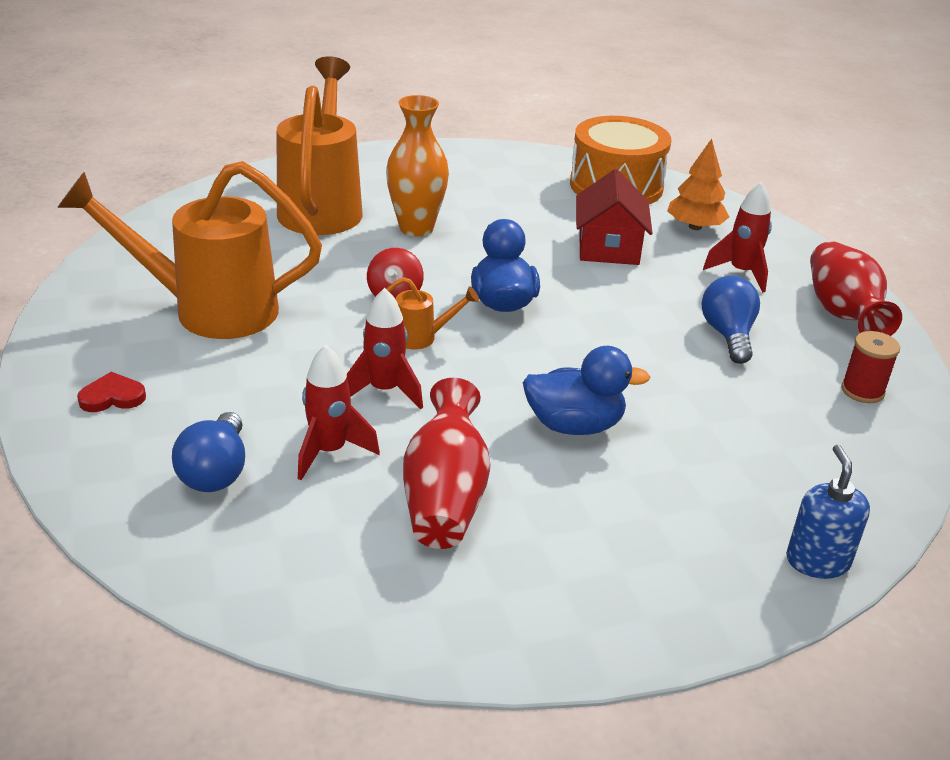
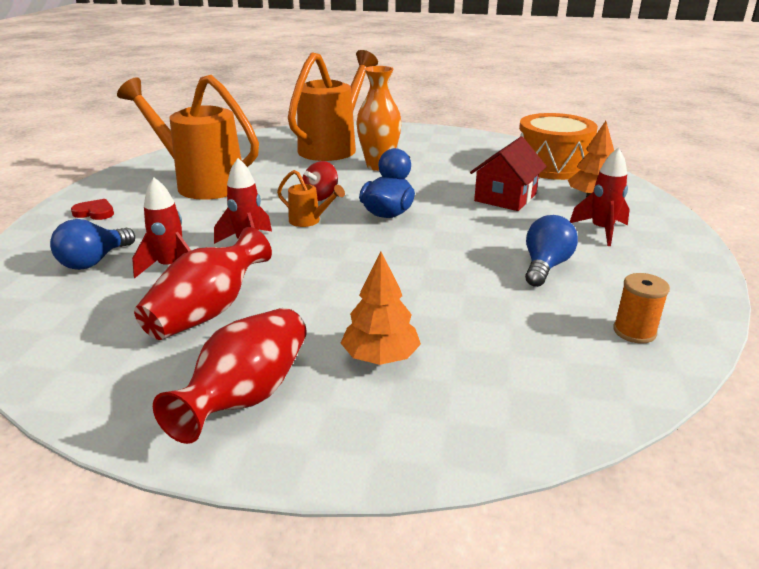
camera: 30 degrees right, 5 degrees down
(574, 425) = (352, 294): blue duck -> none
(676, 491) = (380, 357): none -> orange tree
(817, 561) = (448, 447): blue soap dispenser -> none
(842, 313) = (671, 274): red vase -> red vase (247, 396)
(862, 391) = (634, 331): red spool -> orange spool

